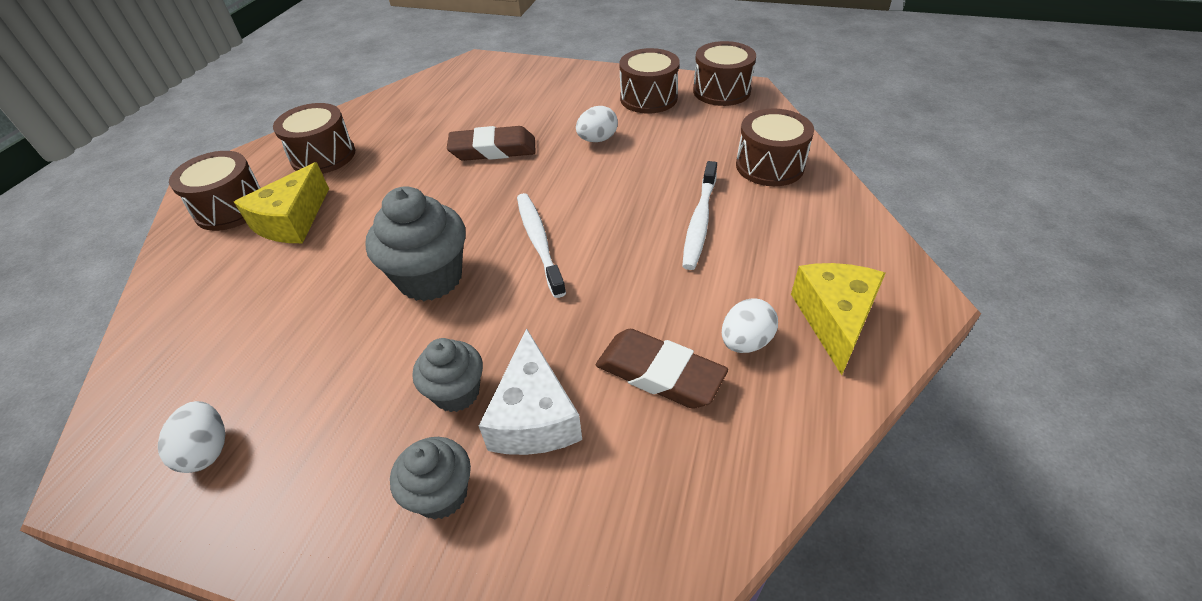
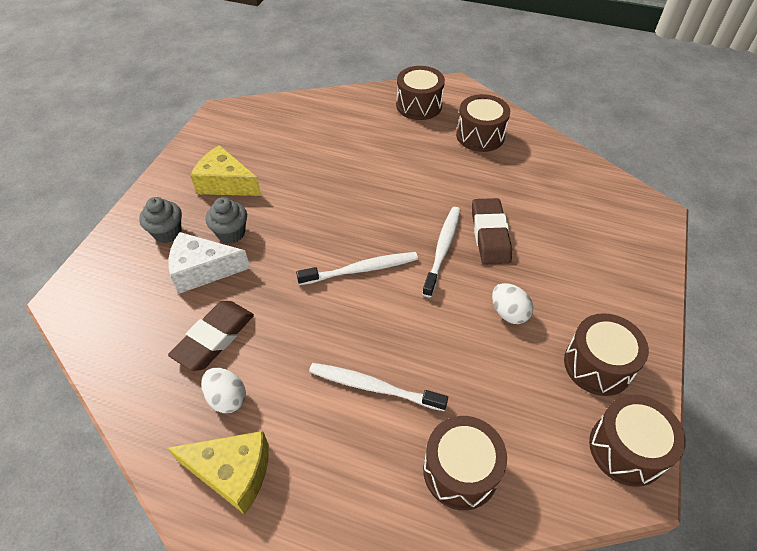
camera: 90 degrees right, 5 degrees up
(207, 450) = (225, 143): white egg -> none
(292, 221) = (402, 135): yellow cheese -> yellow cheese (225, 183)
(430, 278) = (332, 211): grey cupcake -> none
(511, 181) = (443, 249): none -> white toothbrush

